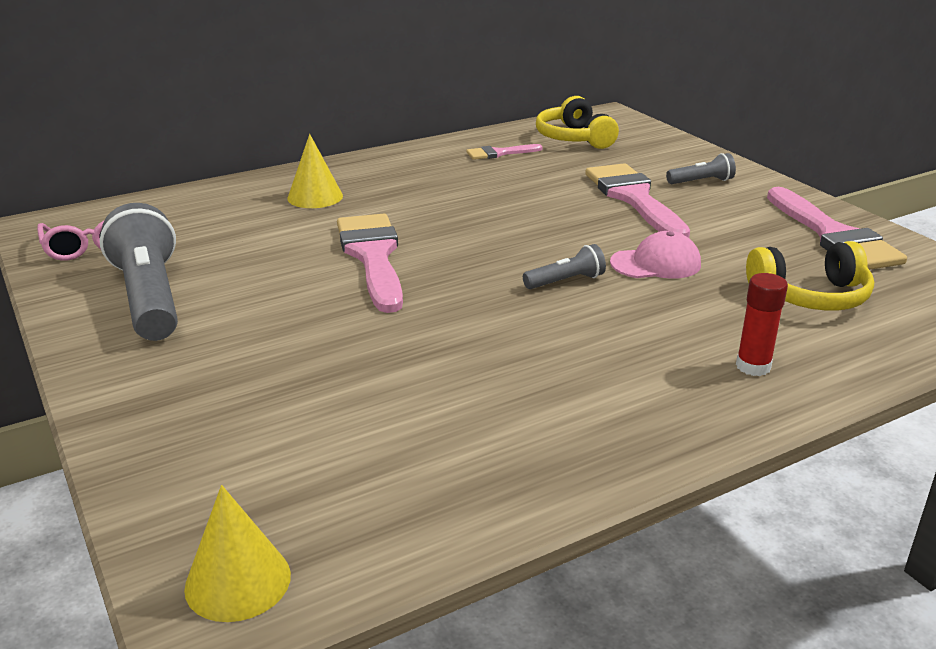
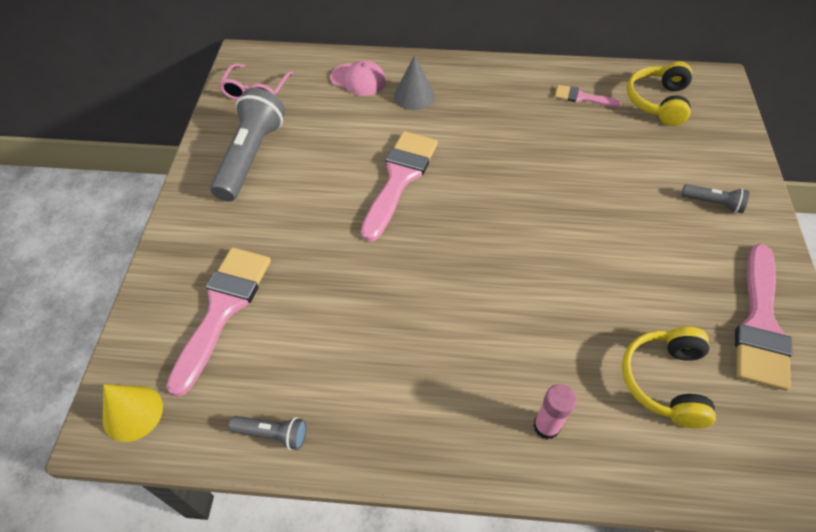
camera: 35 degrees right, 25 degrees up
(315, 197) = (414, 96): yellow cone -> grey cone
(566, 281) = (500, 268): grey flashlight -> grey flashlight (272, 434)
(634, 198) = (636, 199): pink brush -> pink brush (223, 308)
(656, 263) = (581, 282): pink cap -> pink cap (358, 79)
(753, 366) = (546, 426): red glue stick -> pink glue stick
(810, 296) = (665, 381): yellow headphones -> yellow headphones turned 75 degrees clockwise

